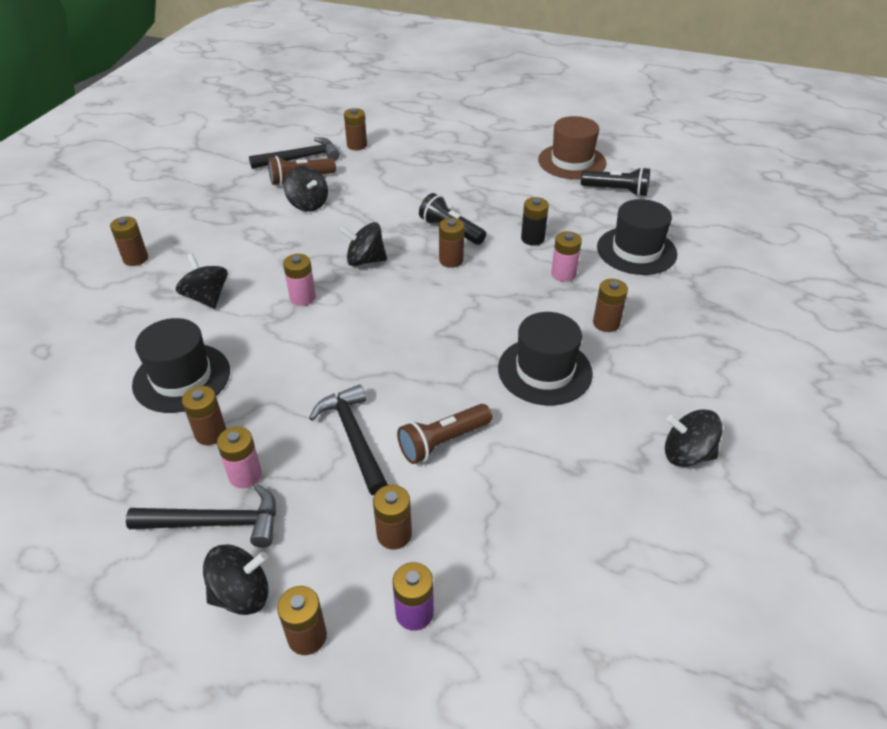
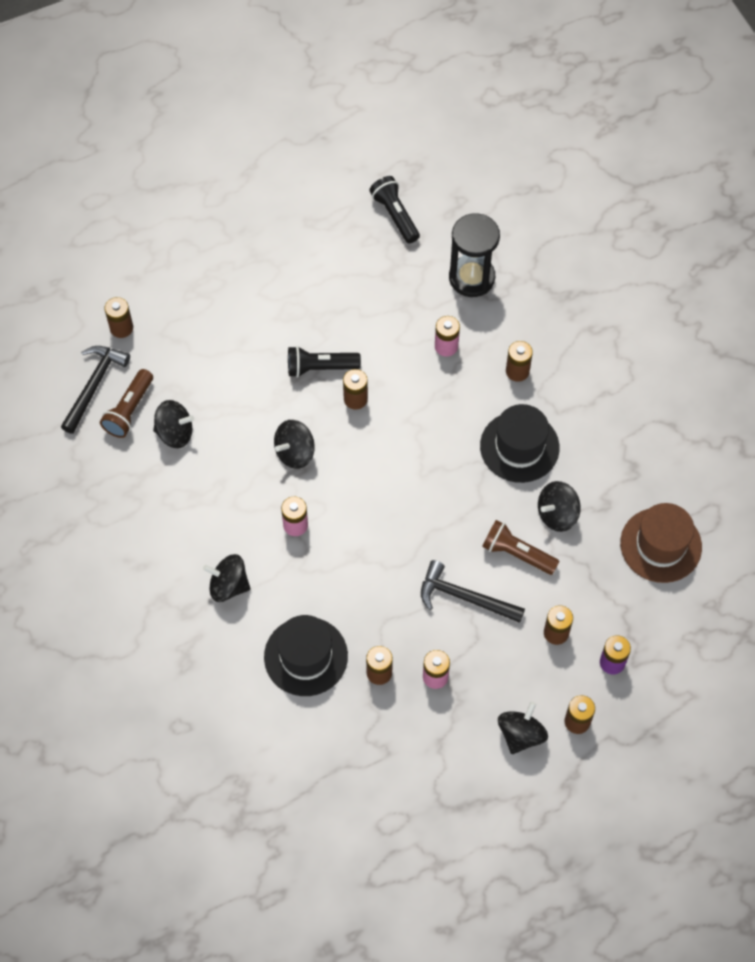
camera: 45 degrees left, 20 degrees up
(135, 259) = (121, 602): brown battery -> none
(216, 523) = (458, 715): black hammer -> none
(442, 442) = (517, 553): brown flashlight -> brown flashlight turned 105 degrees clockwise
(532, 239) = (388, 326): black battery -> none
(572, 161) = (325, 203): brown hat -> brown hat (660, 545)
(617, 191) = (395, 215): black flashlight -> black flashlight turned 90 degrees counterclockwise
(636, 251) = (471, 278): black hat -> black hourglass
(687, 454) = (652, 440): black spinning top -> black spinning top (557, 514)

